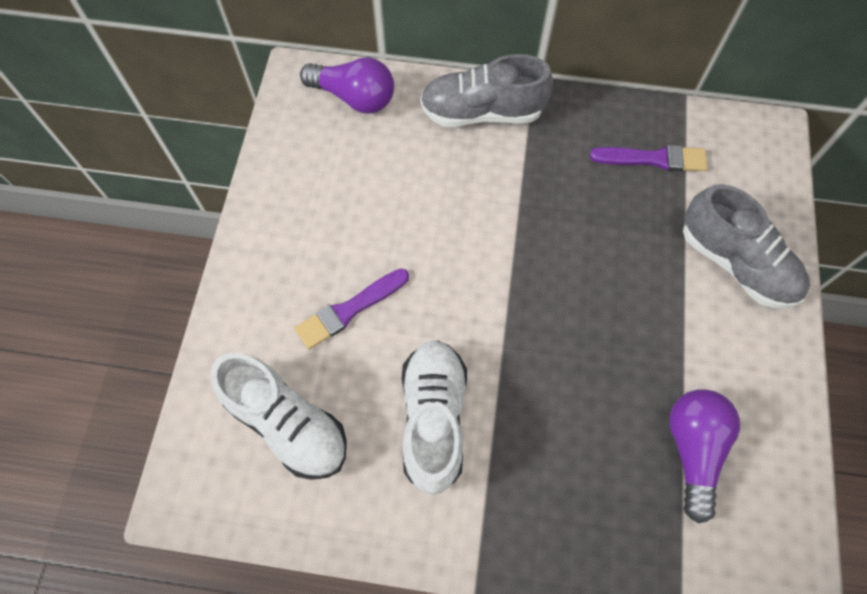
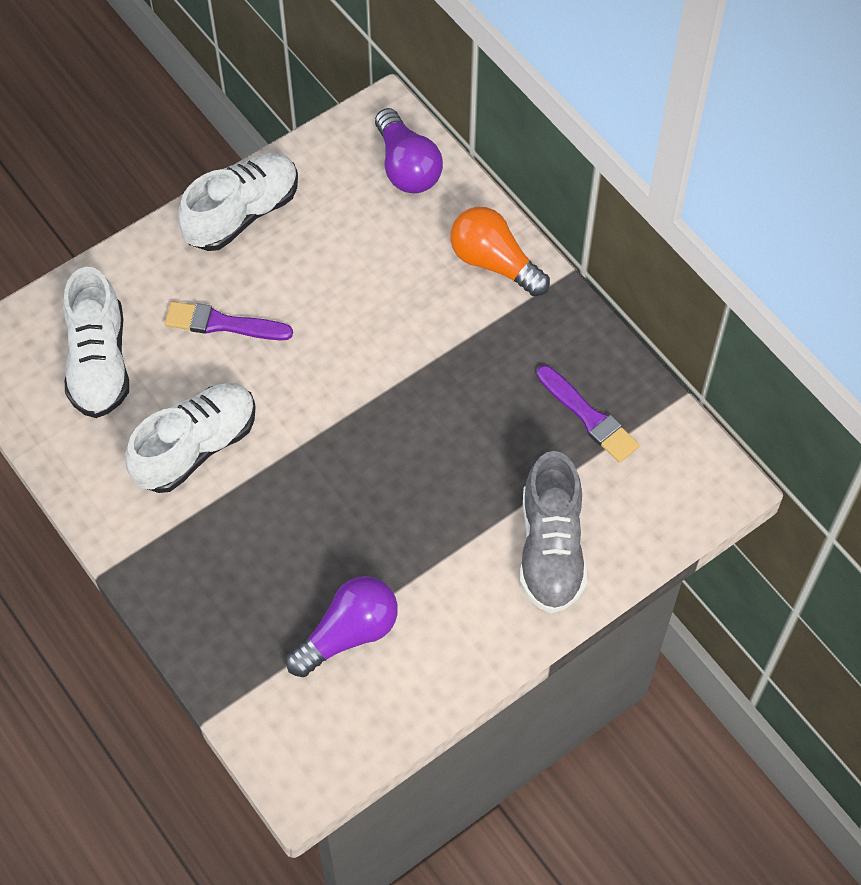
camera: 45 degrees right, 5 degrees down
(275, 220) = (242, 214): none -> white shoe
(482, 112) = (494, 262): grey shoe -> orange light bulb

